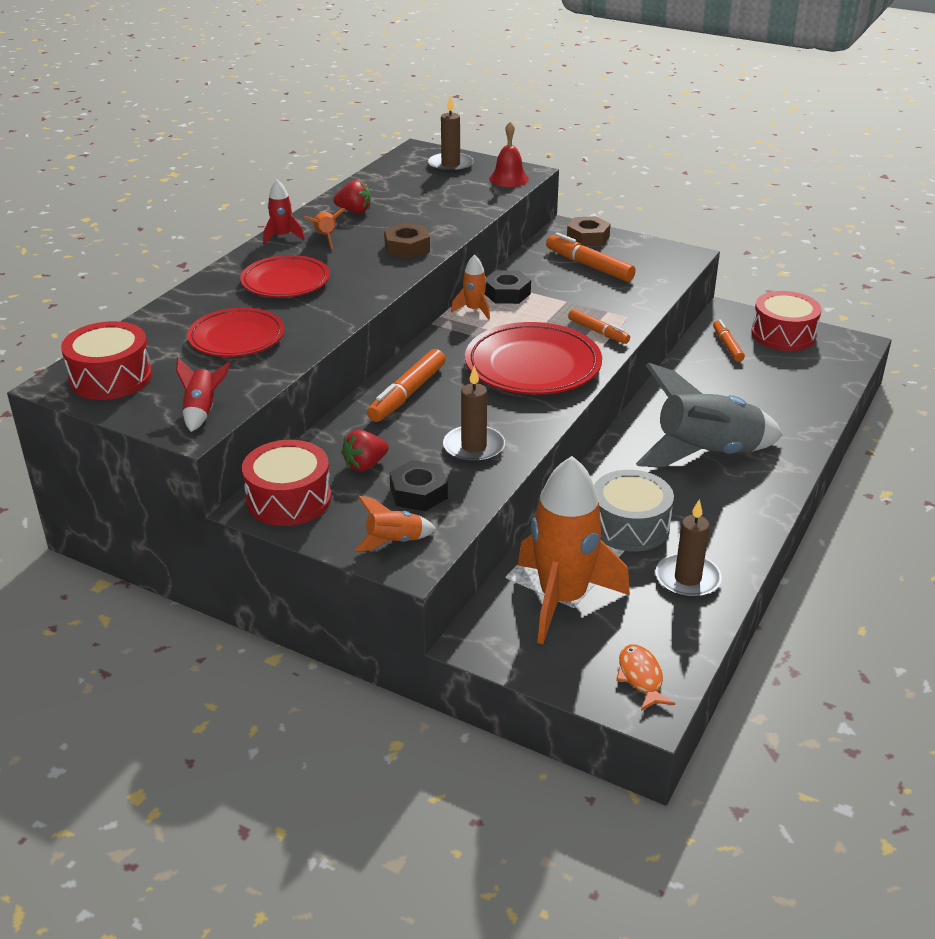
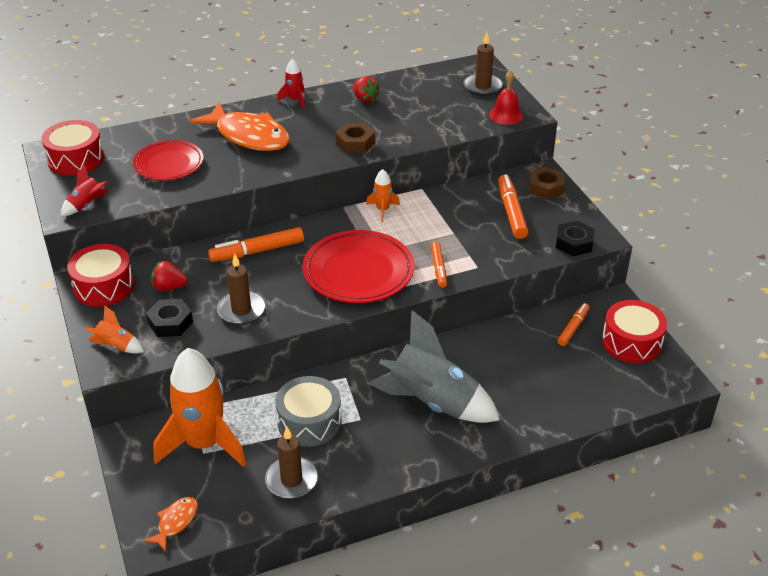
camera: 40 degrees right, 5 degrees up
(285, 282) = (249, 136): red plate -> orange fish
(325, 237) = (318, 112): orange rocket -> none
(507, 293) = (422, 207): black nut -> black nut (574, 243)

